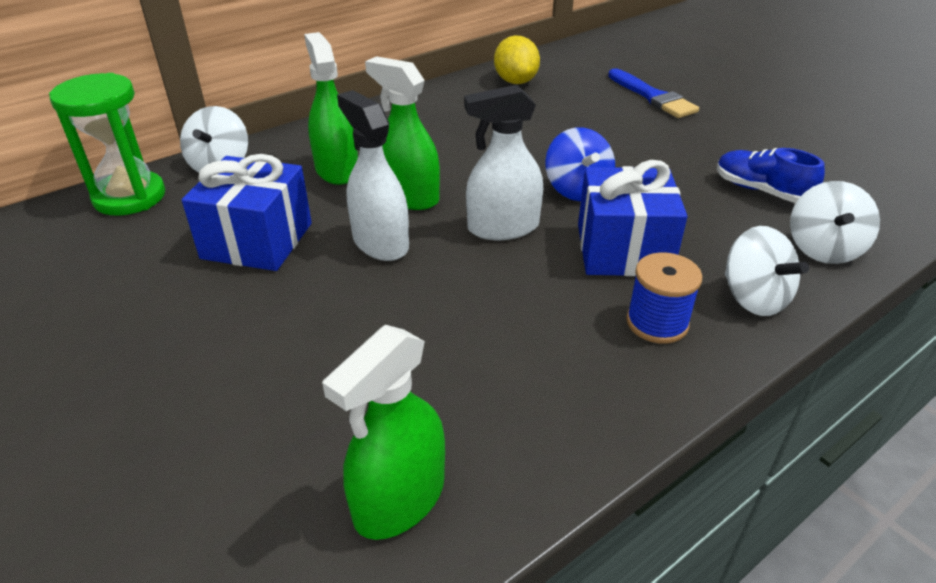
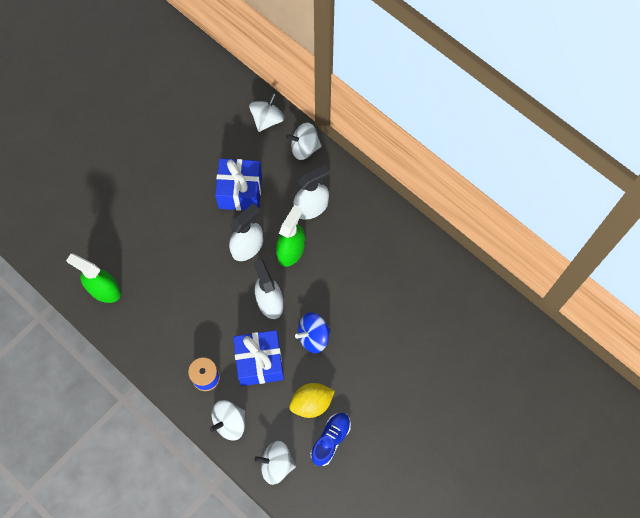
camera: 80 degrees right, 30 degrees up
(130, 197) = (267, 119): green hourglass -> white spinning top
(337, 170) = (311, 207): green spray bottle -> white spray bottle
(515, 81) = (451, 287): yellow lemon -> yellow lemon (311, 403)
(653, 97) = (446, 381): blue brush -> none

